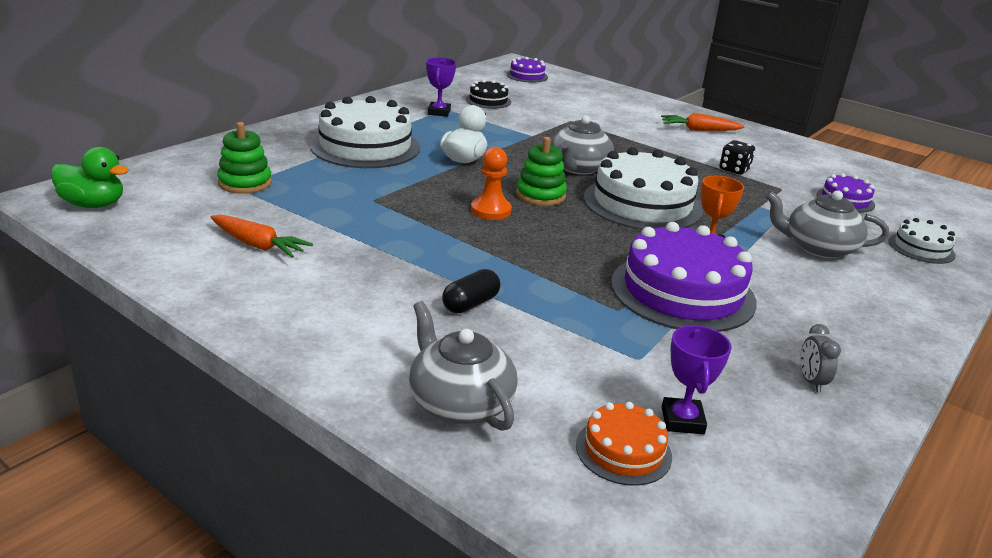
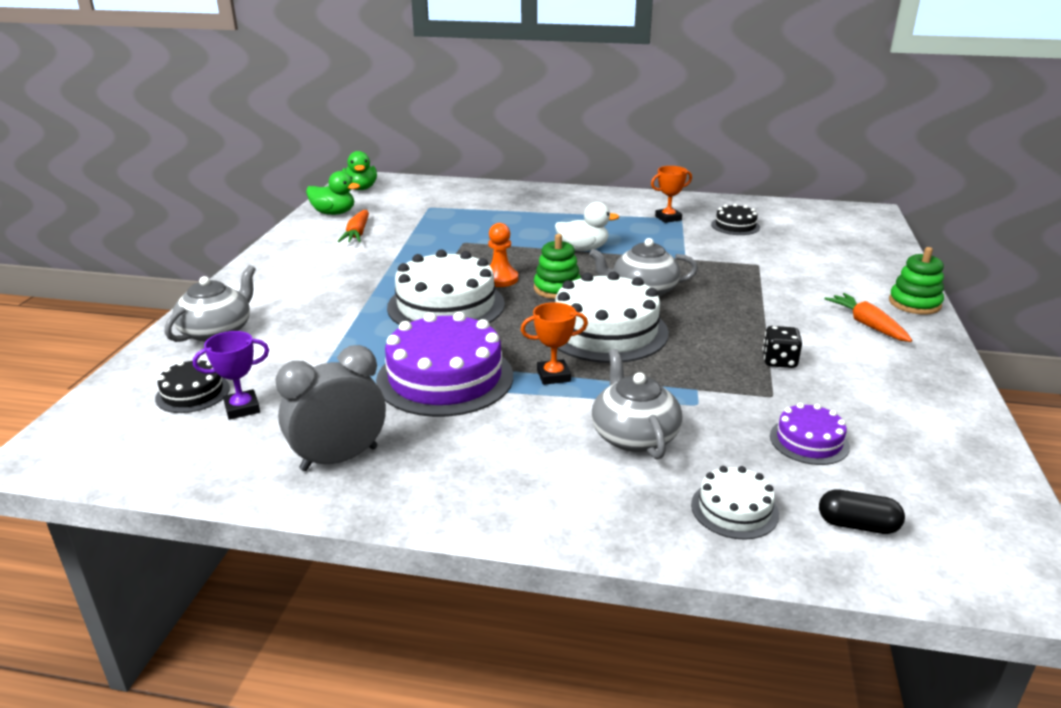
camera: 65 degrees right, 0 degrees up
(157, 242) = (334, 213): none -> green duck
(245, 183) = (438, 207): green stacking toy -> green stacking toy (914, 303)
(365, 146) = (552, 216): white cake -> white cake (446, 305)
(439, 112) = (668, 218): purple trophy -> orange trophy
(470, 304) = (343, 306): black capsule -> black capsule (857, 525)
(527, 76) = (841, 223): purple cake -> none
(623, 451) = (193, 393): orange cake -> black cake
(811, 381) = (339, 458): grey clock -> grey clock, size x2.17

